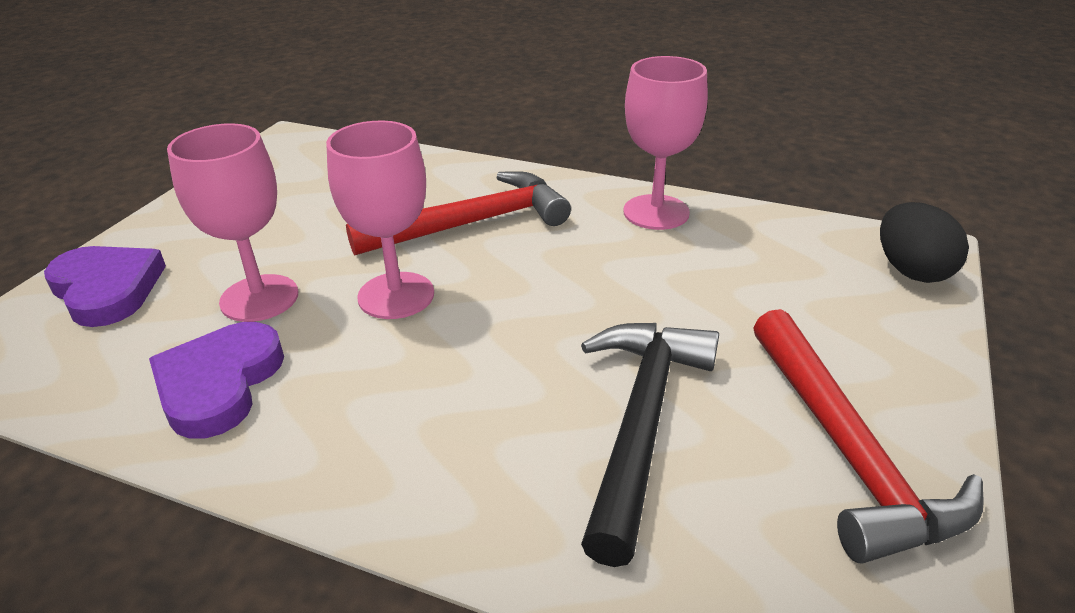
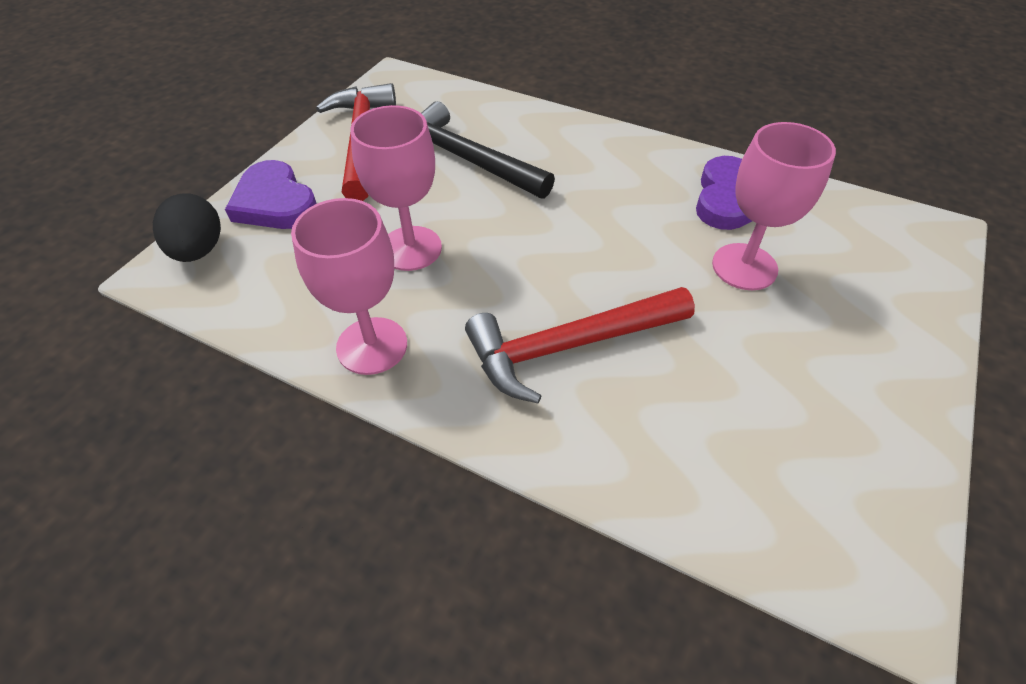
camera: 175 degrees left, 15 degrees up
(107, 289) = (888, 287): purple heart -> purple heart (275, 202)
(396, 295) = (629, 260): pink goblet -> pink goblet (410, 248)
(640, 423) = (465, 159): black hammer -> black hammer turned 105 degrees clockwise

